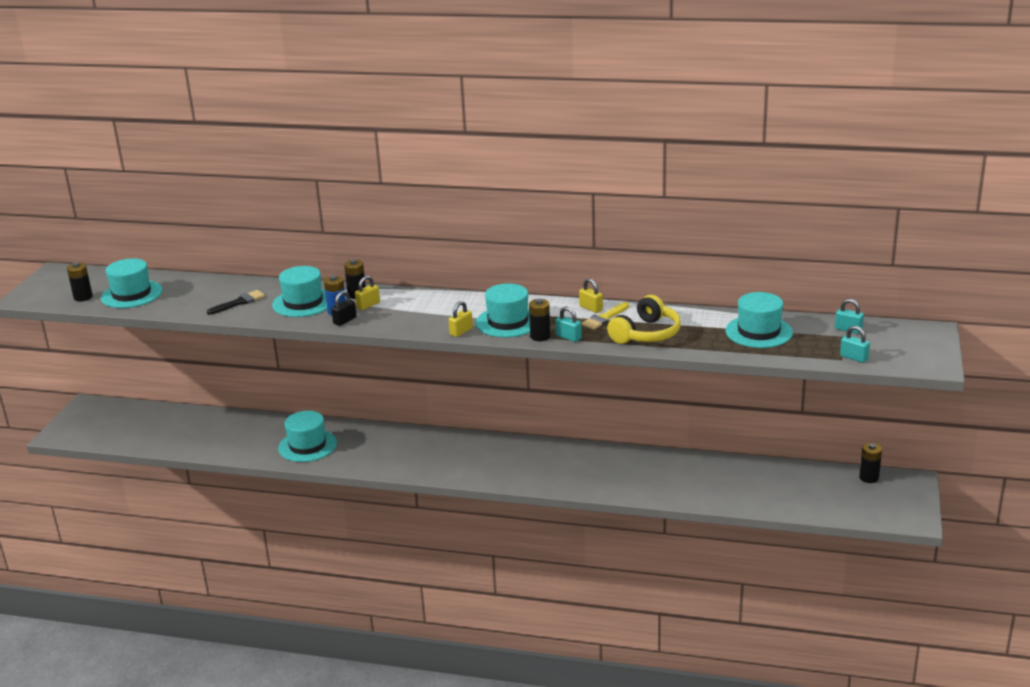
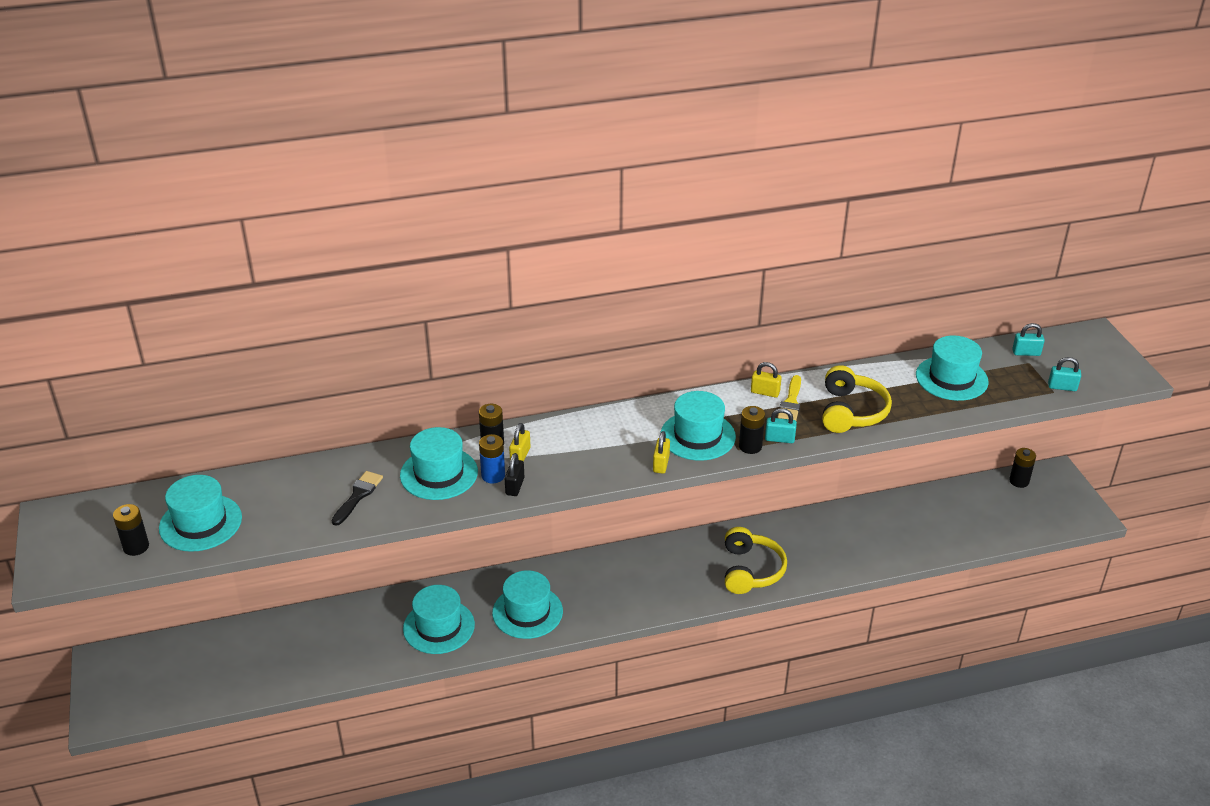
camera: 30 degrees left, 10 degrees up
(376, 454) = (527, 612): none -> turquoise hat
(569, 475) = (750, 570): none -> yellow headphones

